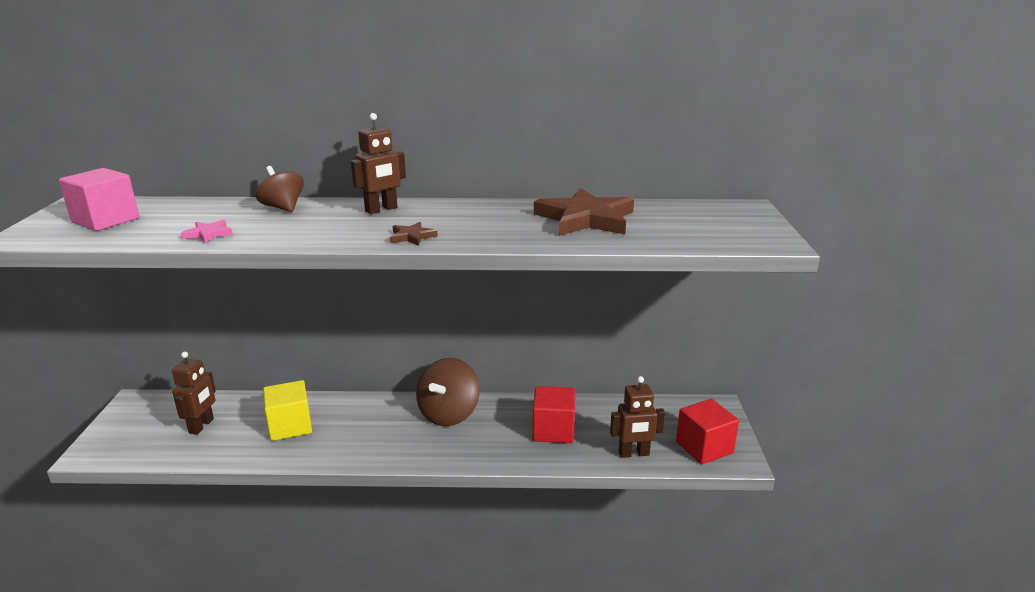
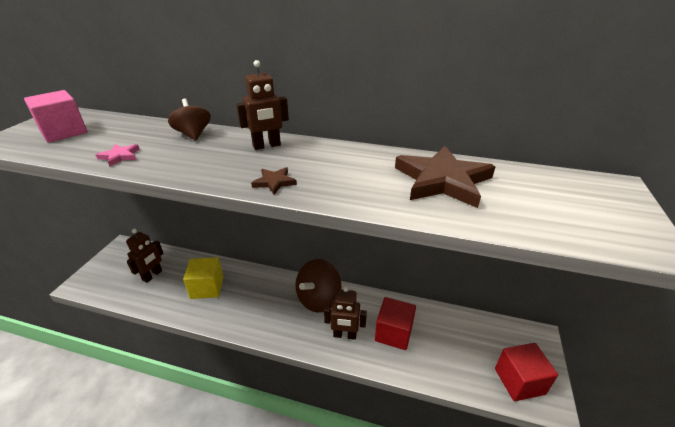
camera: 15 degrees right, 10 degrees up
(634, 454) = (455, 374): brown robot -> brown robot (345, 335)

